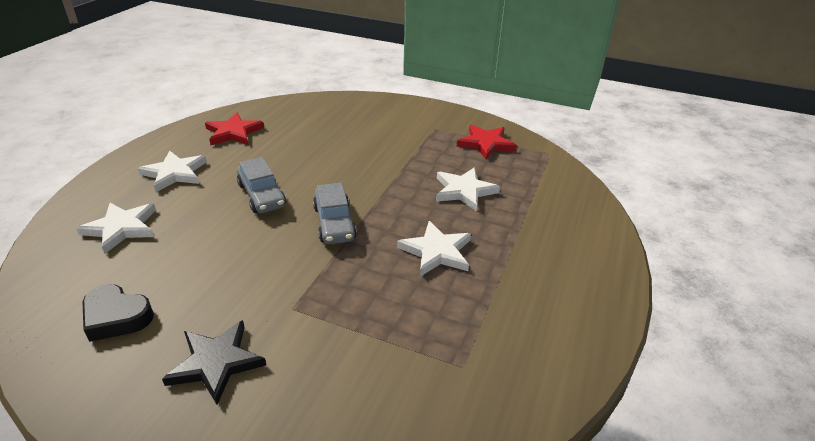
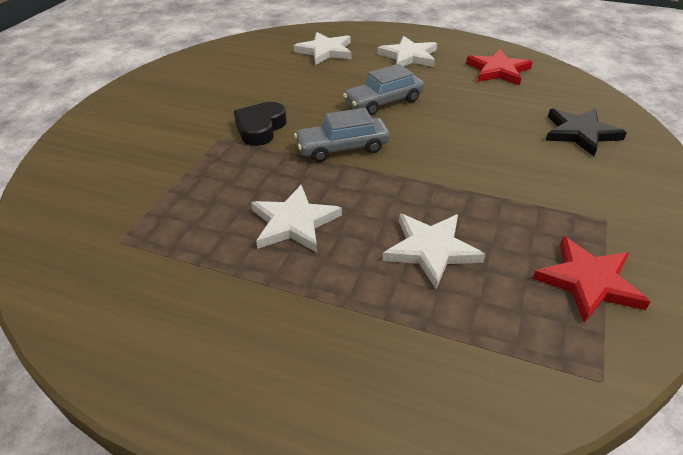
camera: 90 degrees right, 5 degrees up
(116, 317) = (225, 70): black heart -> black heart (260, 128)
(216, 363) = (169, 113): black star -> black star (580, 133)

